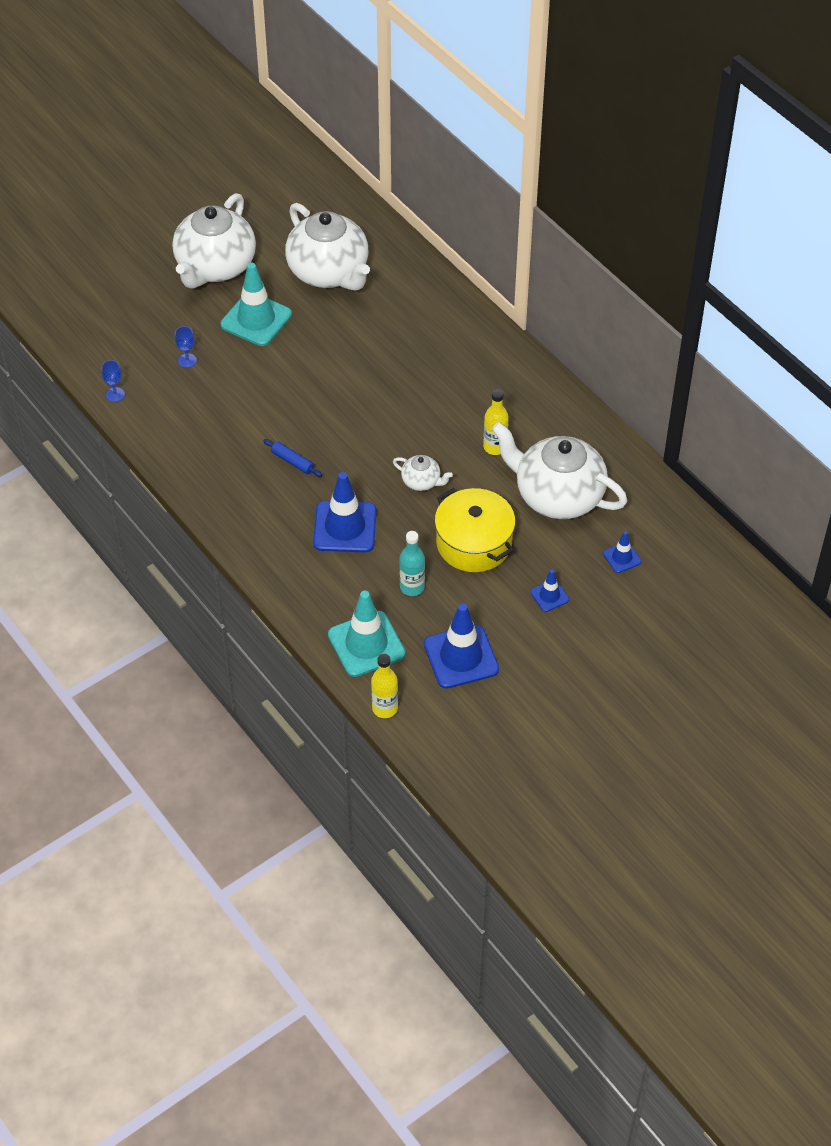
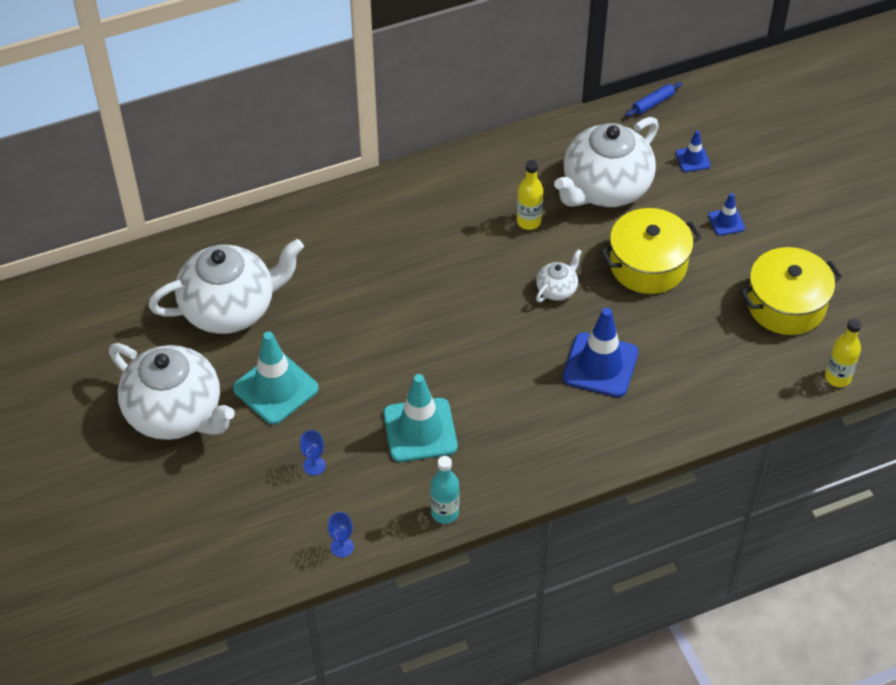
camera: 75 degrees left, 0 degrees up
(292, 462) = (497, 393): blue rolling pin -> blue rolling pin (653, 103)
(366, 644) = (756, 377): turquoise traffic cone -> turquoise traffic cone (420, 430)
(412, 587) = (692, 325): turquoise bottle -> turquoise bottle (445, 513)
(461, 657) = (786, 304): blue traffic cone -> yellow pot

